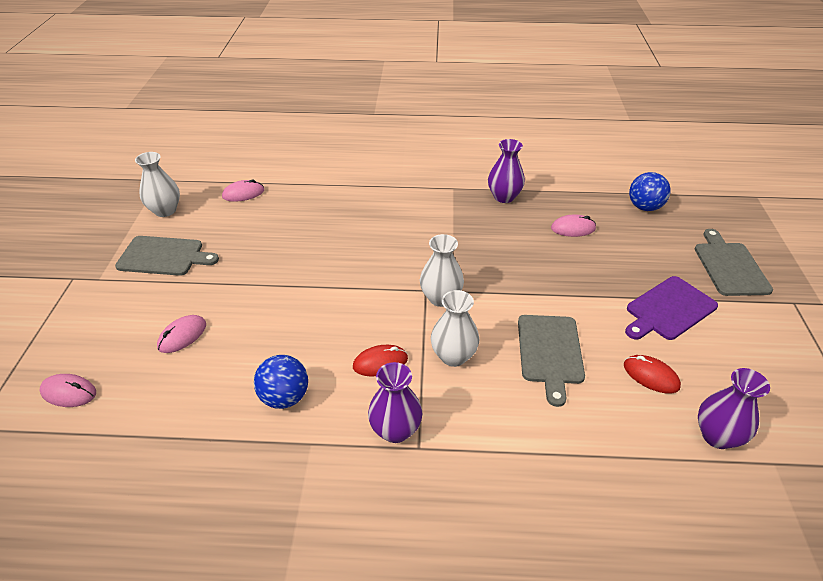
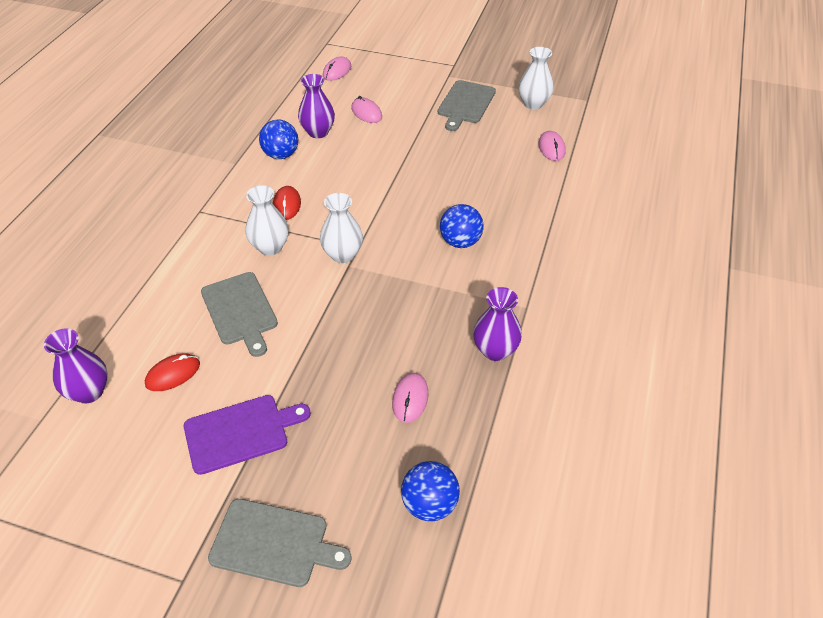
camera: 105 degrees right, 5 degrees up
(393, 229) = (460, 242): none -> blue ball
(395, 430) = (220, 202): purple vase -> purple vase (318, 132)
(550, 352) = (240, 311): grey cutting board -> grey cutting board turned 135 degrees counterclockwise
(669, 309) = (240, 433): purple cutting board -> purple cutting board turned 90 degrees clockwise

